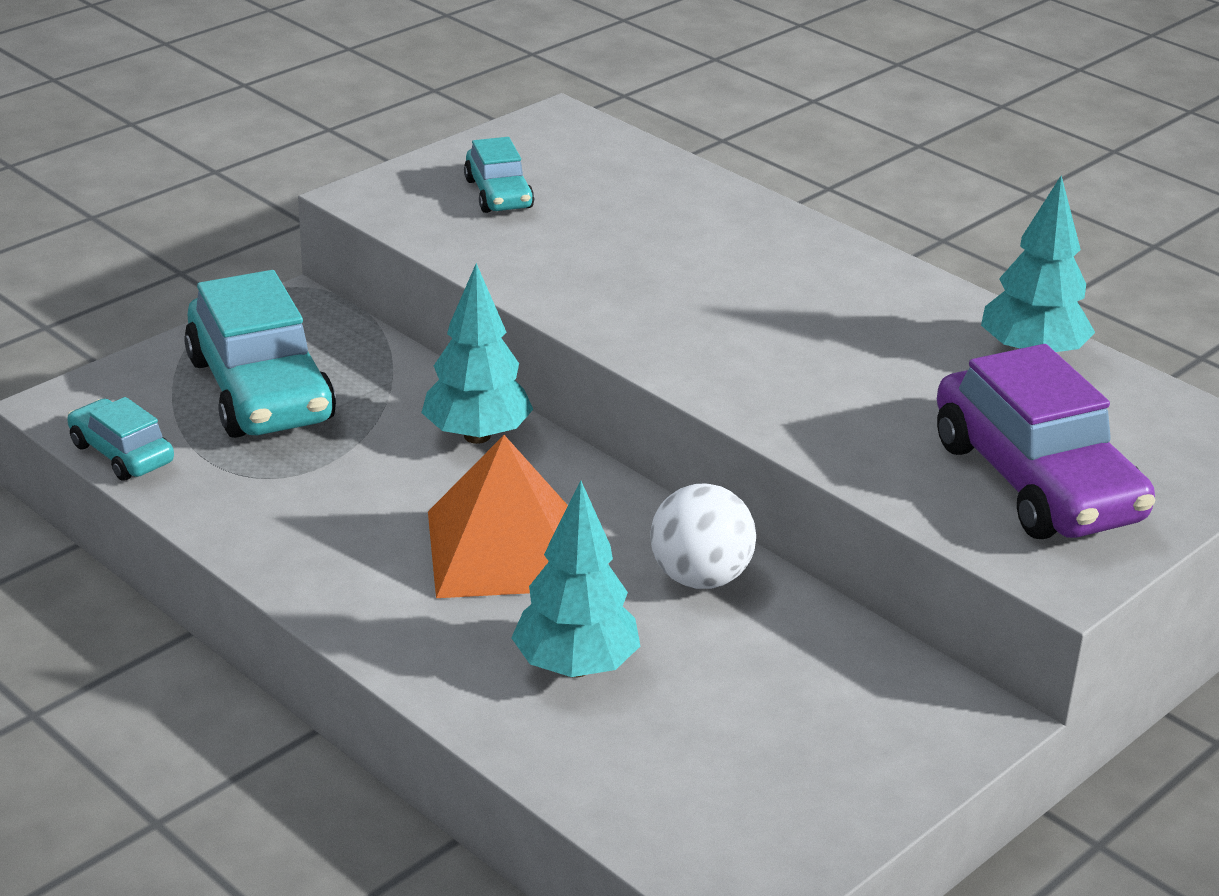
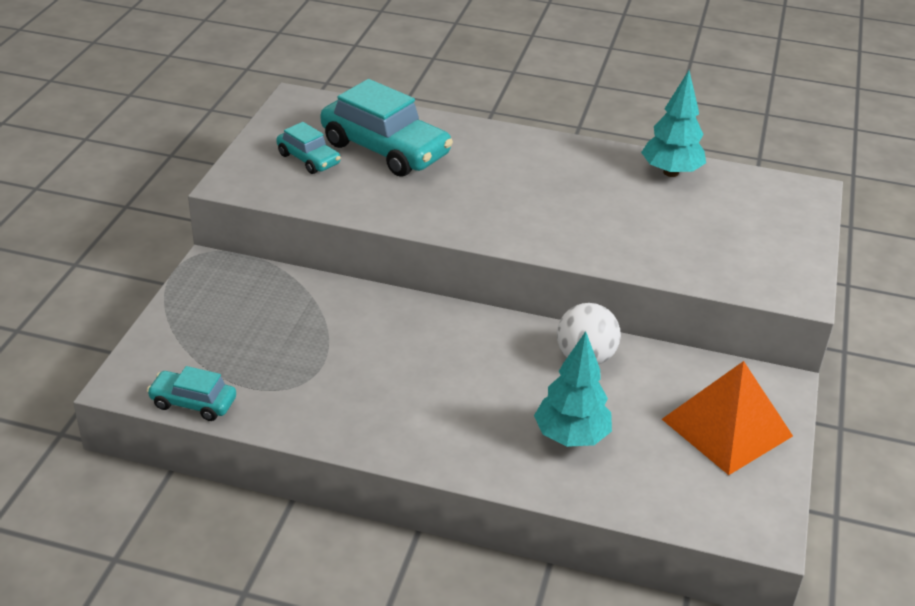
camera: 30 degrees left, 5 degrees up
(260, 390) = (240, 330): turquoise car -> turquoise car (385, 149)
(477, 436) = (392, 315): turquoise tree -> none
(503, 550) = (470, 381): orange pyramid -> orange pyramid (726, 427)
(1036, 481) = (738, 245): purple car -> none

